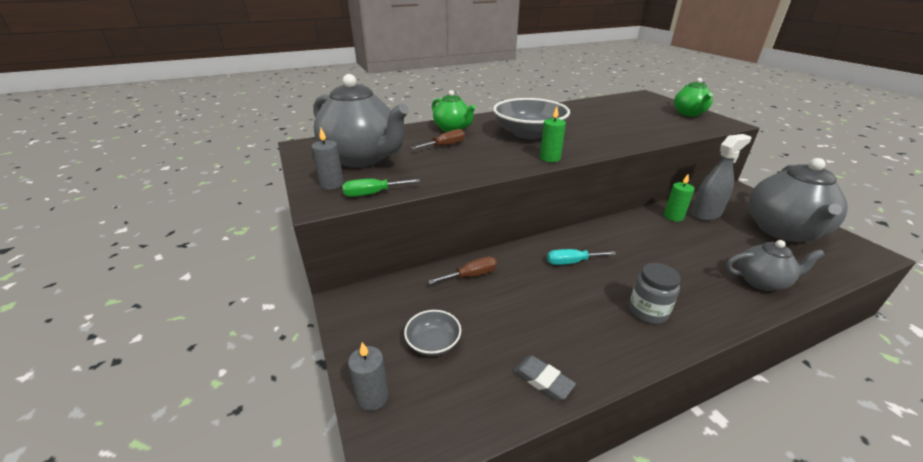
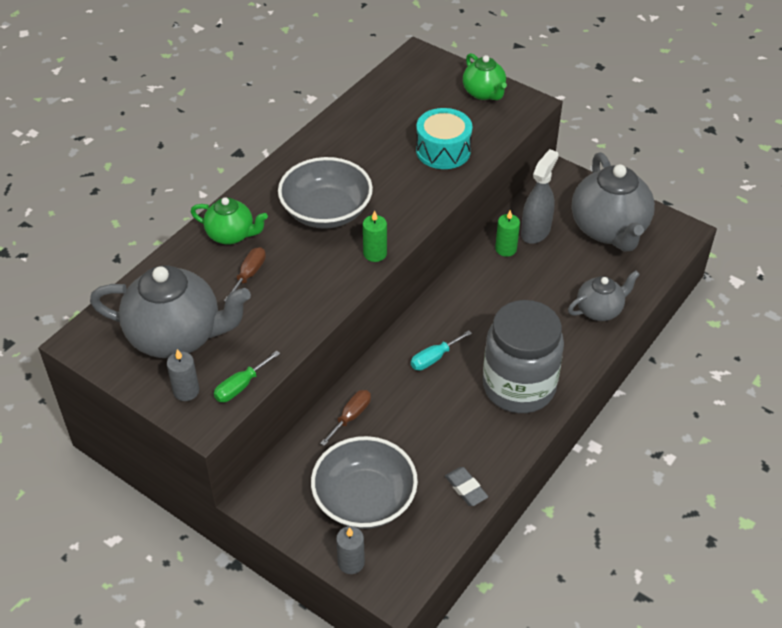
camera: 30 degrees left, 15 degrees up
(433, 343) = (364, 499): grey bowl -> grey bowl, size x2.03
(543, 380) = (466, 488): grey eraser -> grey eraser turned 45 degrees clockwise
(641, 128) = (443, 150): none -> turquoise drum
(648, 311) = (519, 387): grey jar -> grey jar, size x2.09

